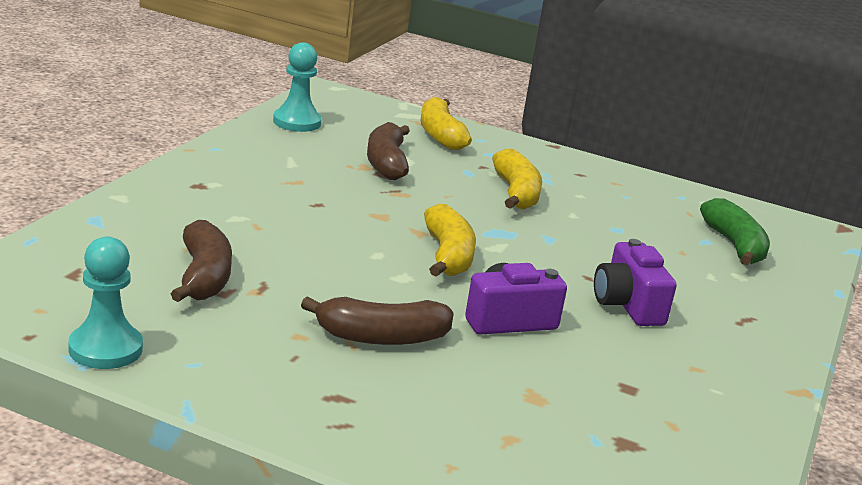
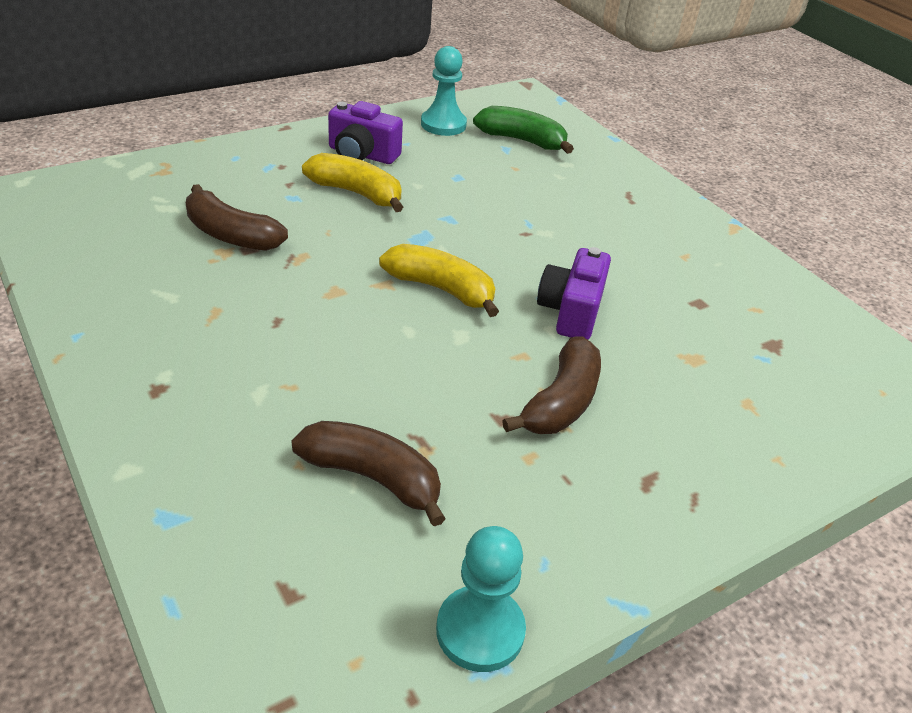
camera: 55 degrees left, 15 degrees up
(297, 122) = (77, 247): turquoise pawn -> turquoise pawn (443, 124)
(440, 135) = (203, 174): yellow banana -> none
(627, 305) = (581, 237): purple camera -> purple camera (362, 154)

